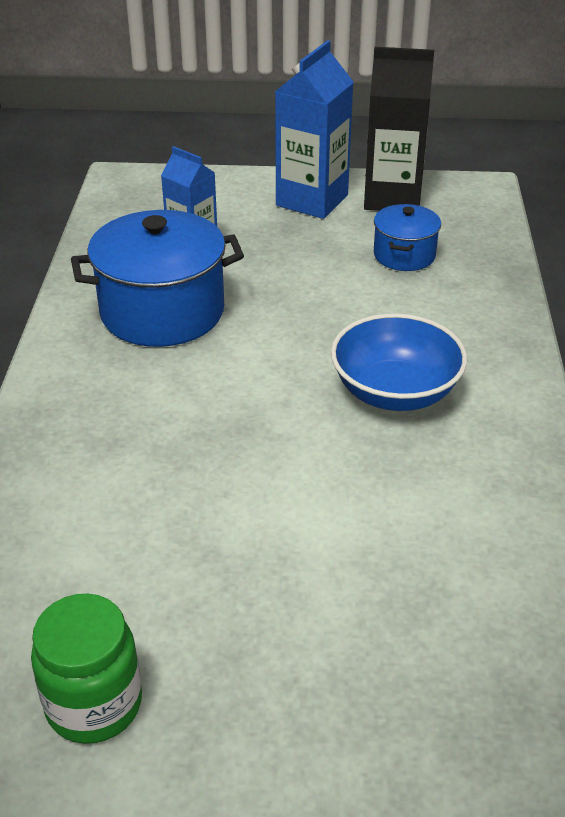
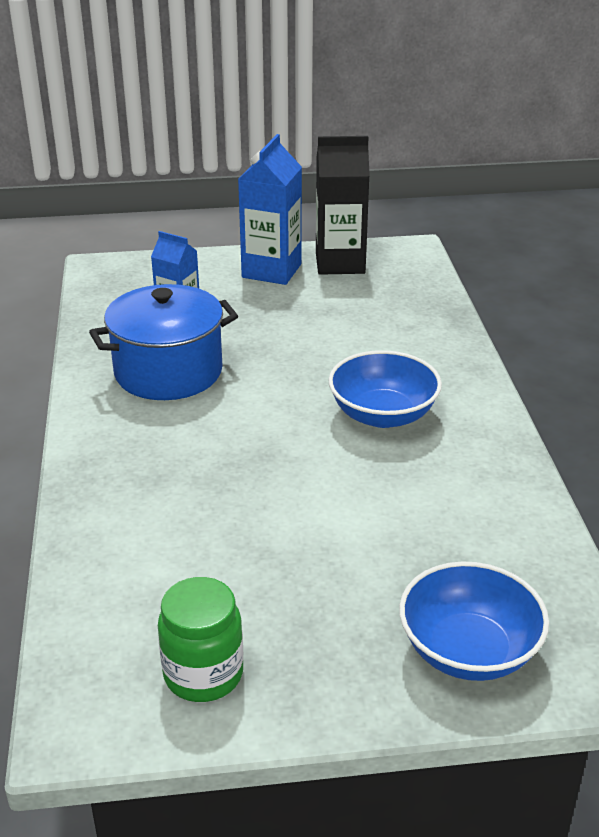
camera: 10 degrees left, 5 degrees down
(404, 255) = (362, 308): blue pot -> none
(423, 721) = (468, 650): none -> blue bowl

